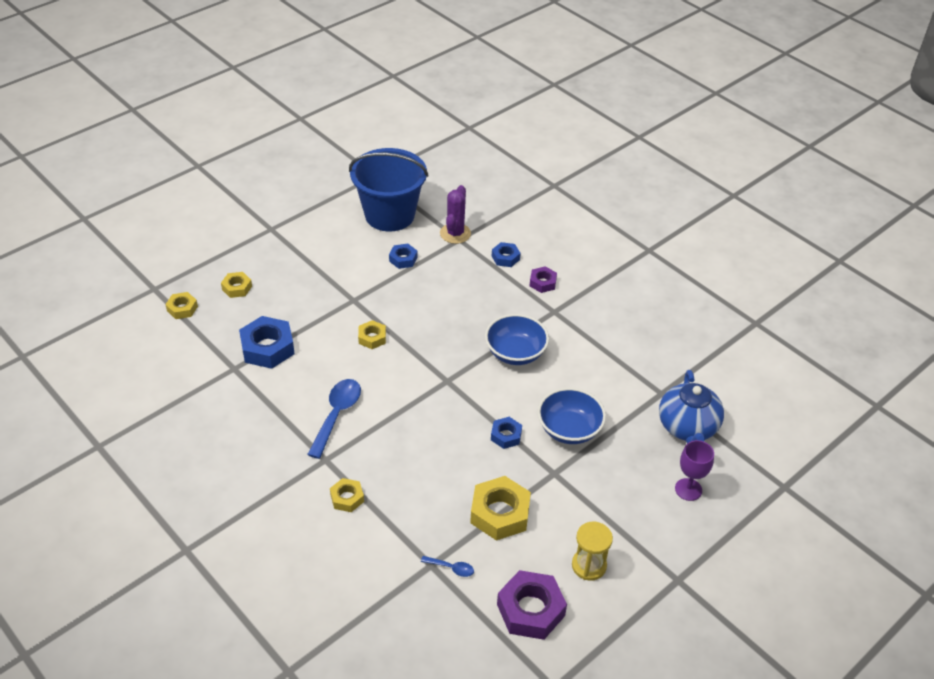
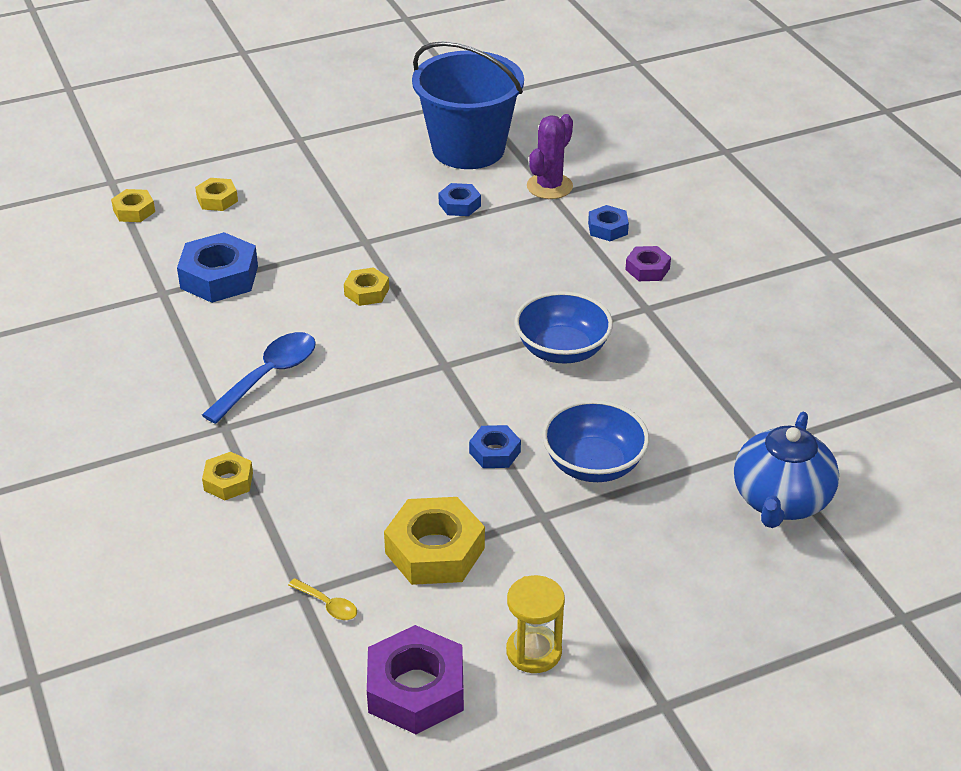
camera: 20 degrees right, 5 degrees down
(451, 568) = (328, 605): blue spoon -> yellow spoon
(688, 489) = (741, 585): purple goblet -> none

